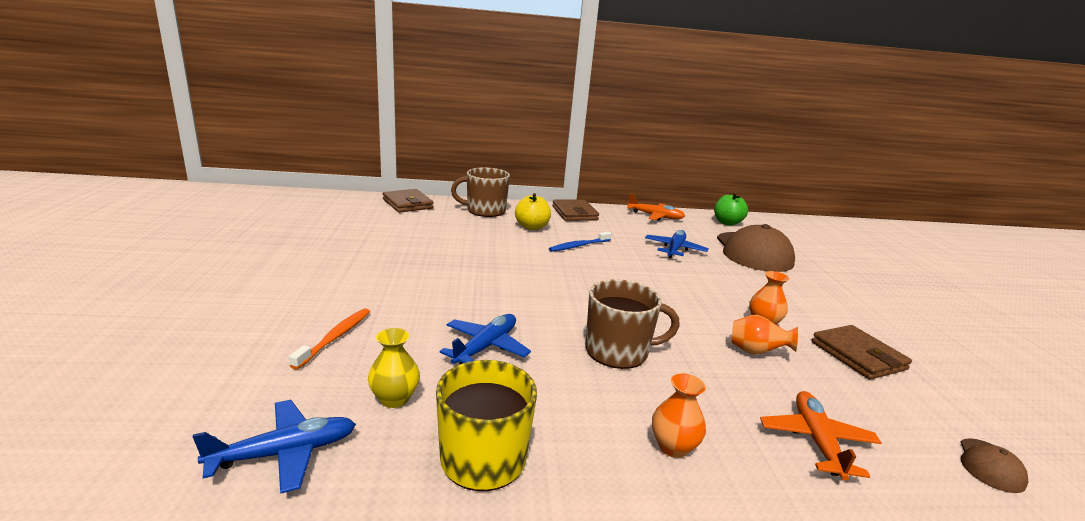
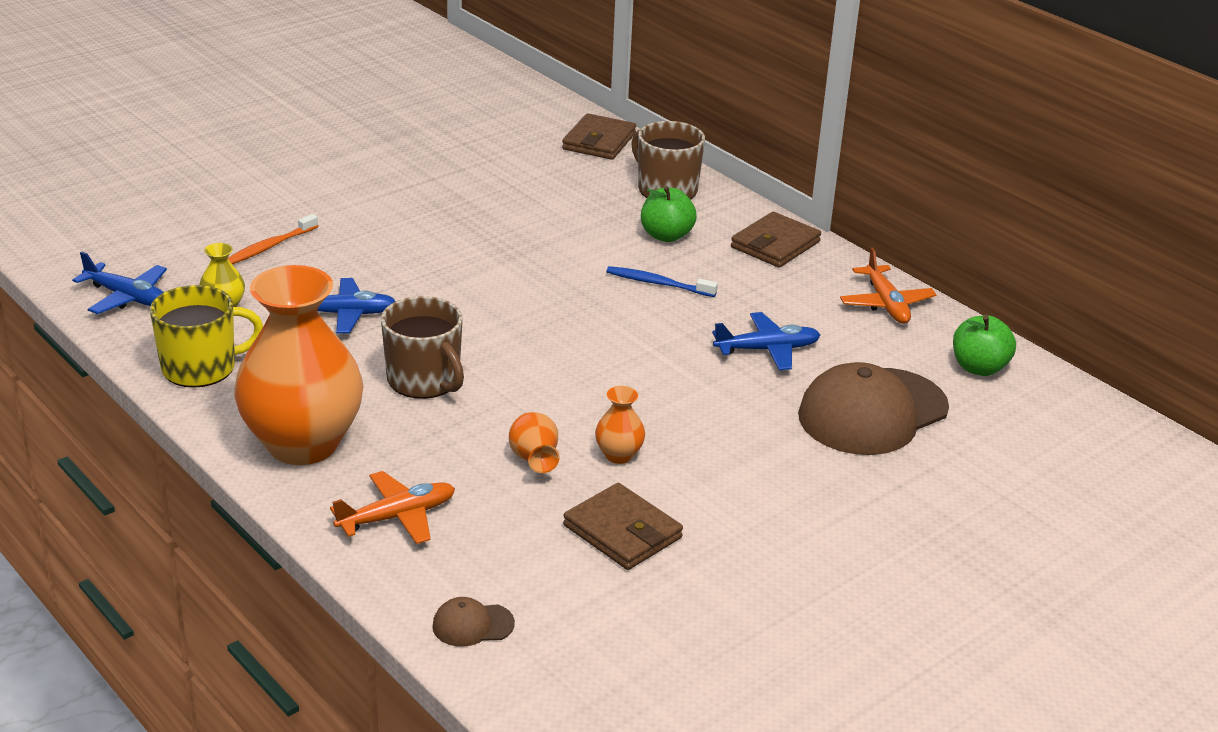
camera: 55 degrees right, 10 degrees up
(335, 337) = (270, 246): orange toothbrush -> orange toothbrush turned 150 degrees clockwise
(532, 227) = (666, 236): yellow apple -> green apple
(673, 447) = (303, 444): orange vase -> orange vase, size x2.49
(858, 356) = (622, 532): brown wallet -> brown wallet turned 75 degrees counterclockwise

